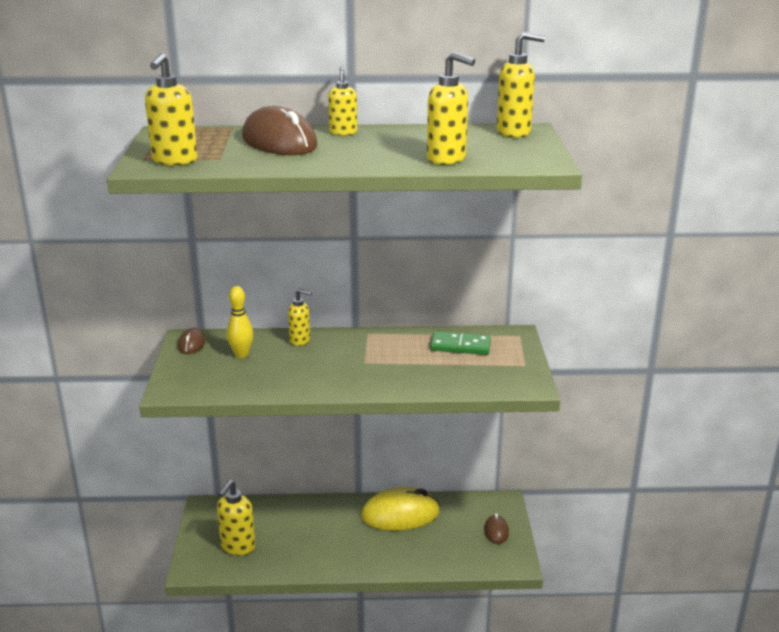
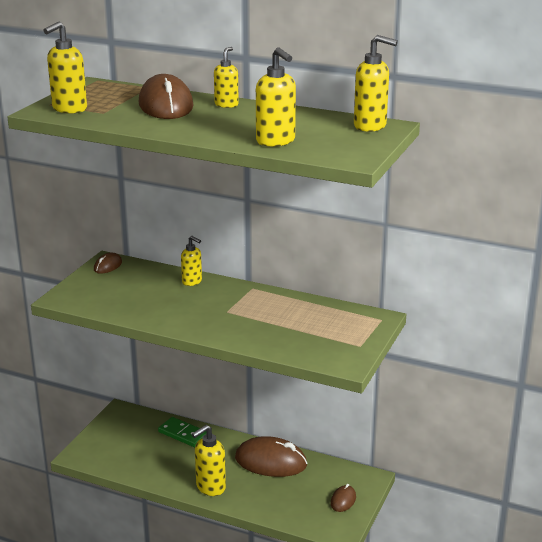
camera: 25 degrees right, 0 degrees up
(237, 547) = (123, 449): yellow soap dispenser -> yellow soap dispenser (210, 487)
(241, 354) = (137, 283): yellow bowling pin -> none
(400, 514) = (271, 462): yellow mouse -> brown mouse
(460, 346) = (319, 316): green domino -> green domino (183, 434)

